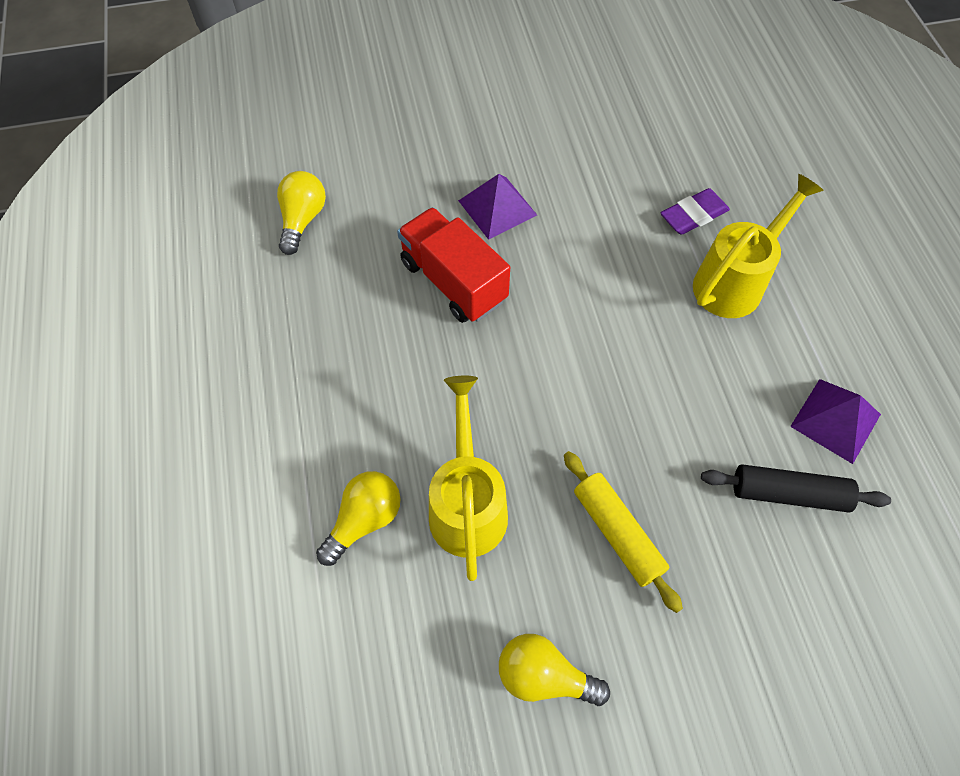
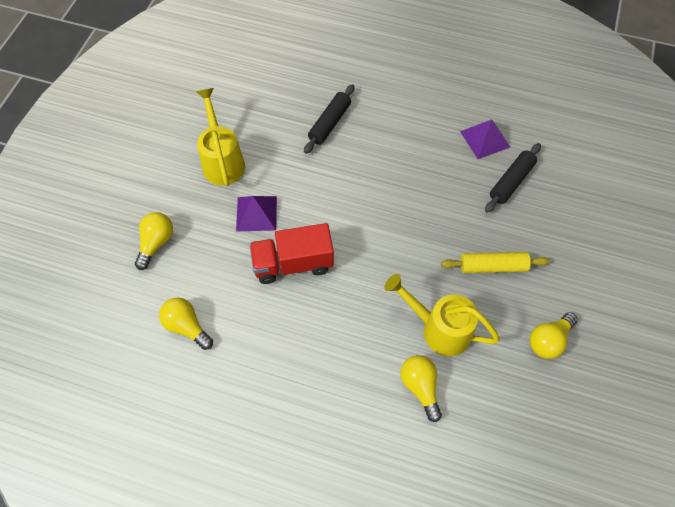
camera: 60 degrees left, 0 degrees up
(390, 136) = (156, 243): none -> yellow light bulb
(693, 215) = (330, 123): purple eraser -> black rolling pin
(734, 282) = (383, 131): yellow watering can -> yellow watering can (222, 161)

